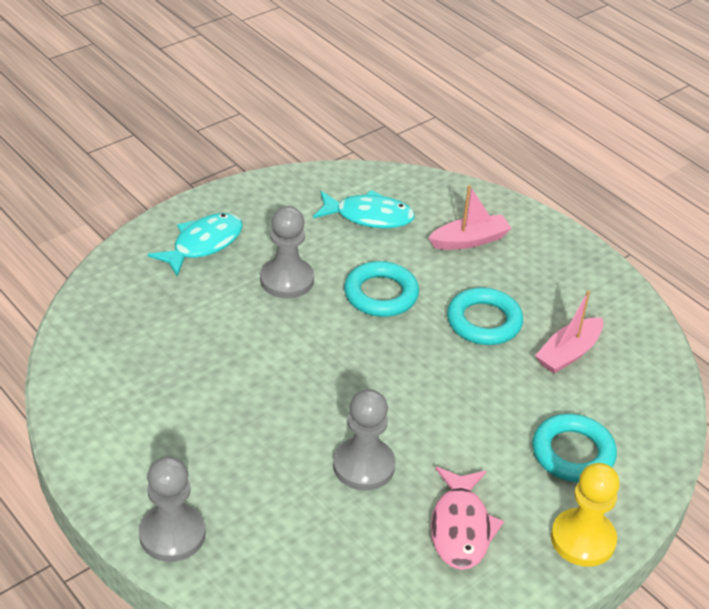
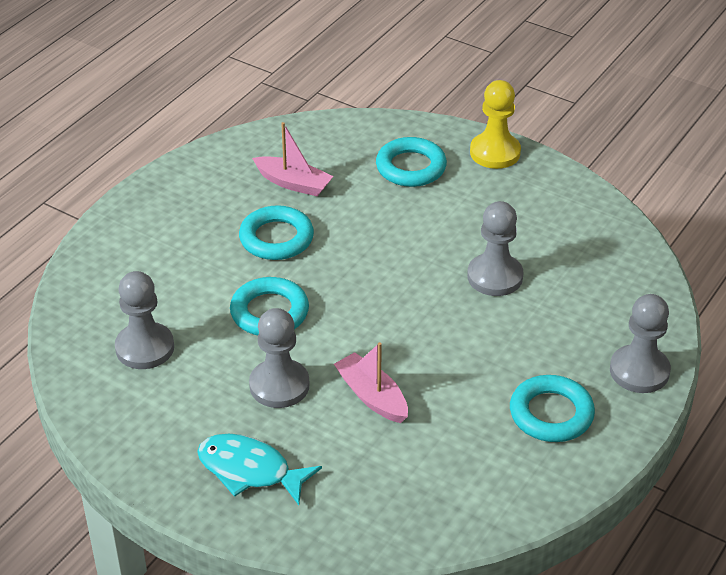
camera: 105 degrees left, 0 degrees up
(156, 443) = (551, 414): none -> turquoise ring
(369, 216) = (145, 348): turquoise fish -> grey pawn
(461, 528) = (524, 213): pink fish -> none
(470, 240) = (157, 267): pink boat -> pink boat (372, 396)

